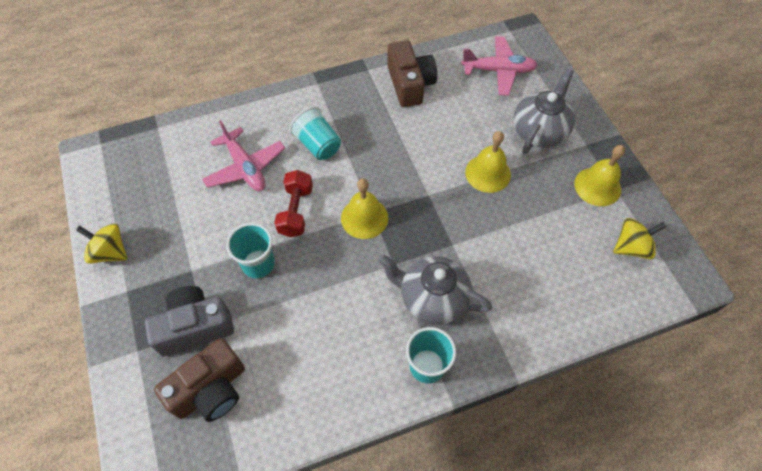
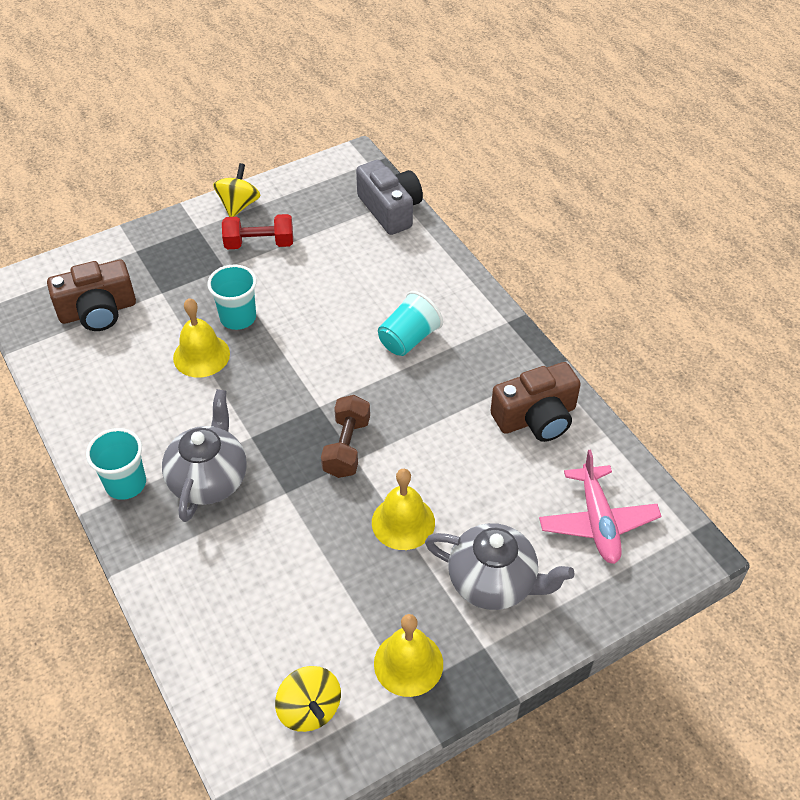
camera: 80 degrees right, 10 degrees down
(195, 327) = (162, 285): grey camera -> grey camera (390, 209)
(211, 389) = (98, 311): brown camera -> brown camera turned 60 degrees counterclockwise
(245, 167) = (361, 281): pink plane -> none
(296, 211) = (310, 336): red dumbbell -> red dumbbell (259, 244)
(364, 218) = (310, 399): yellow bell -> yellow bell (201, 355)
(416, 199) = (346, 447): none -> brown dumbbell

